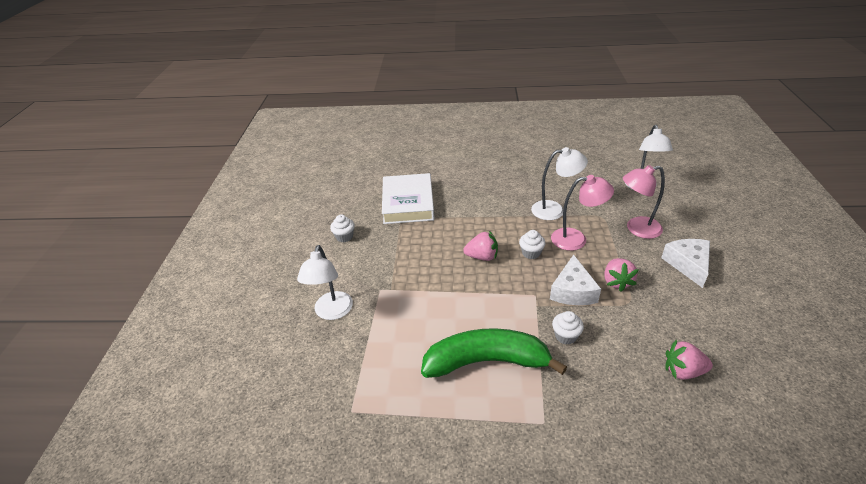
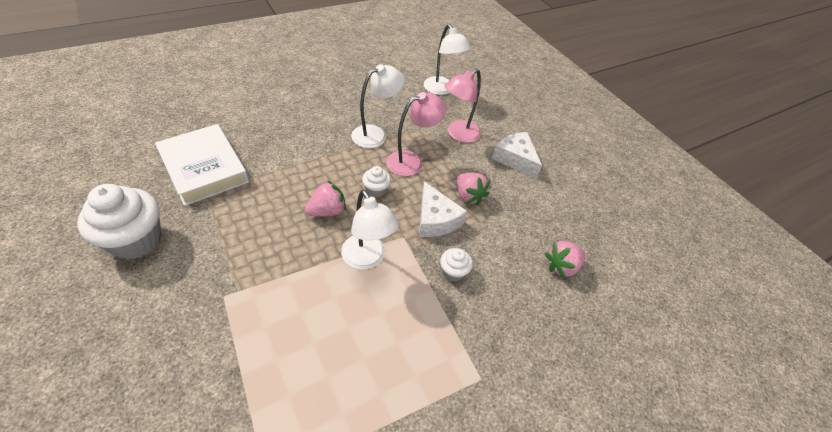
camera: 40 degrees left, 10 degrees up
(332, 312) = (170, 355): white lamp -> white lamp (367, 259)
(344, 237) = (136, 240): white cupcake -> white cupcake, size x2.05
(486, 361) = (393, 335): green banana -> none

